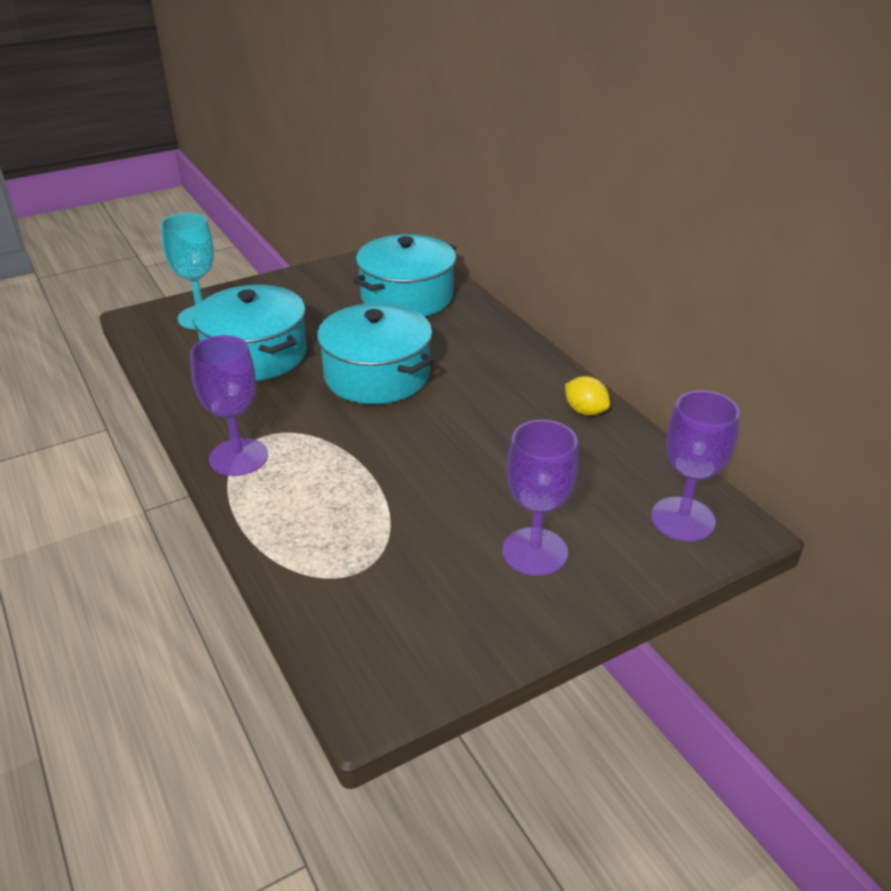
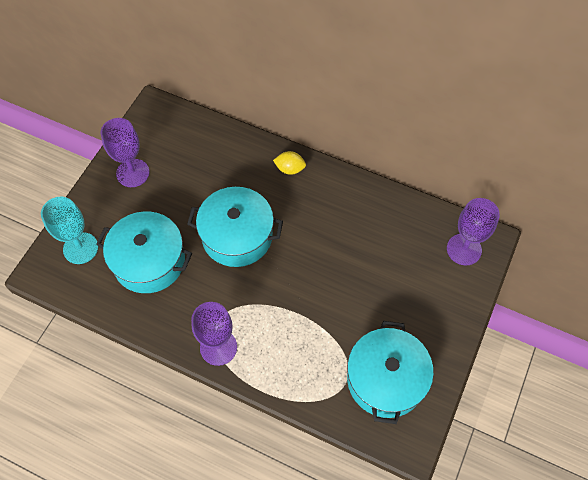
camera: 35 degrees left, 25 degrees up
(407, 297) = (194, 154): turquoise pot -> turquoise pot (385, 379)
(534, 552) = (415, 314): purple goblet -> purple goblet (132, 173)
(585, 411) = (368, 198): yellow lemon -> yellow lemon (290, 169)

